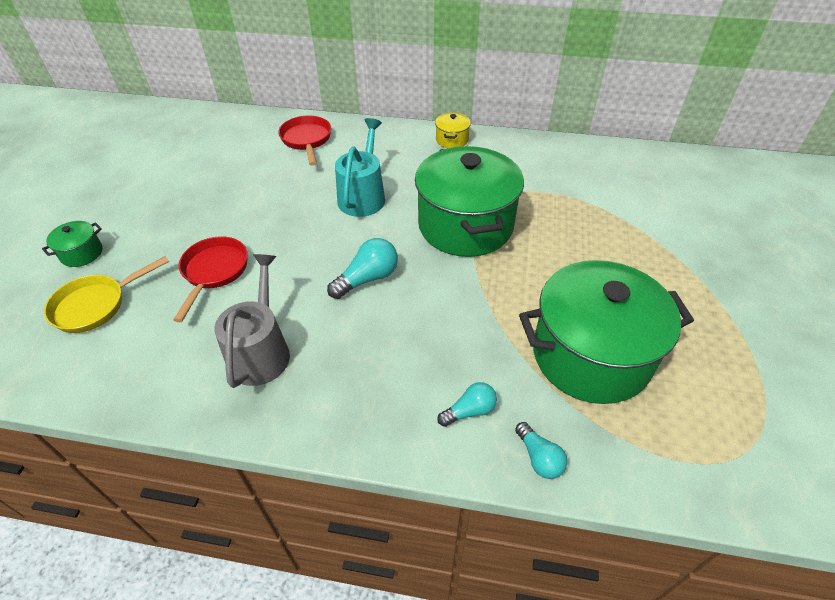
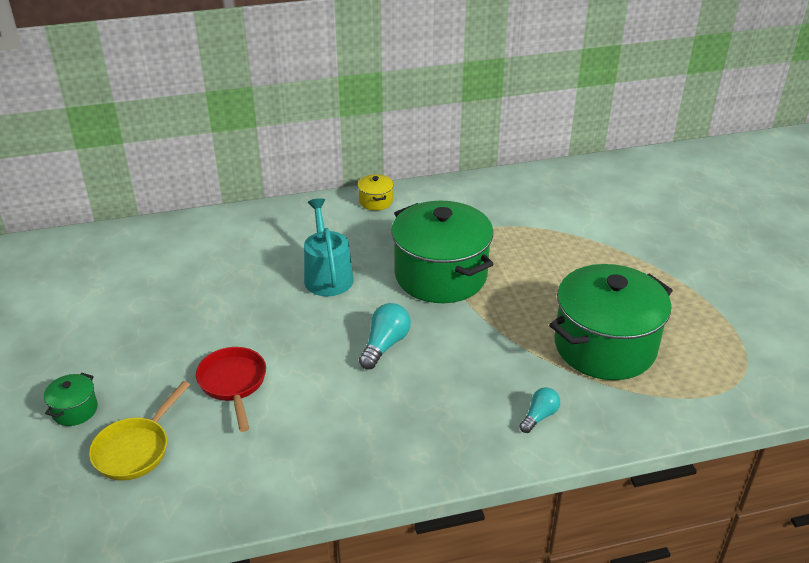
camera: 25 degrees left, 10 degrees down
(261, 351) = (333, 433): grey watering can -> none
(307, 140) = (229, 237): red pan -> none
(539, 458) = (610, 429): turquoise light bulb -> none

